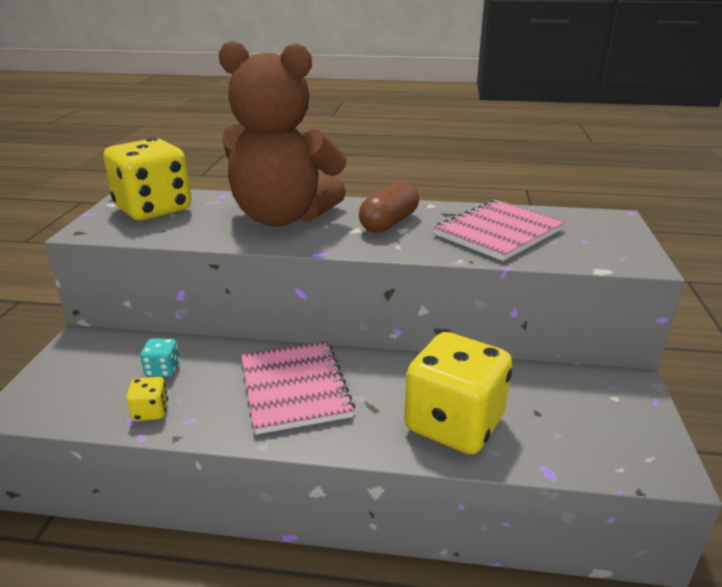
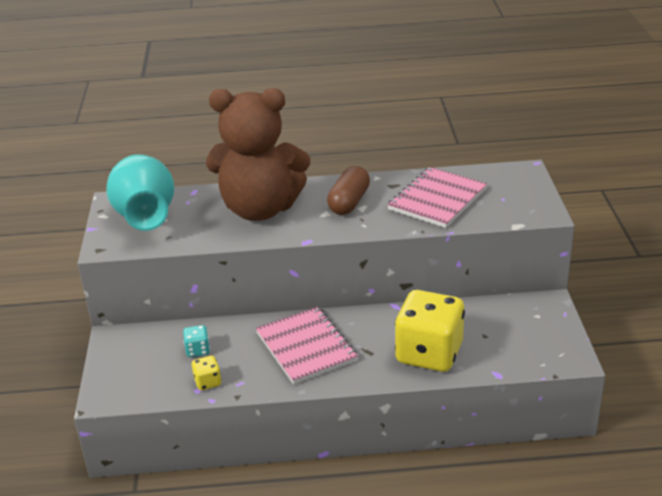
camera: 10 degrees left, 5 degrees up
(153, 209) = (145, 216): yellow dice -> turquoise vase

